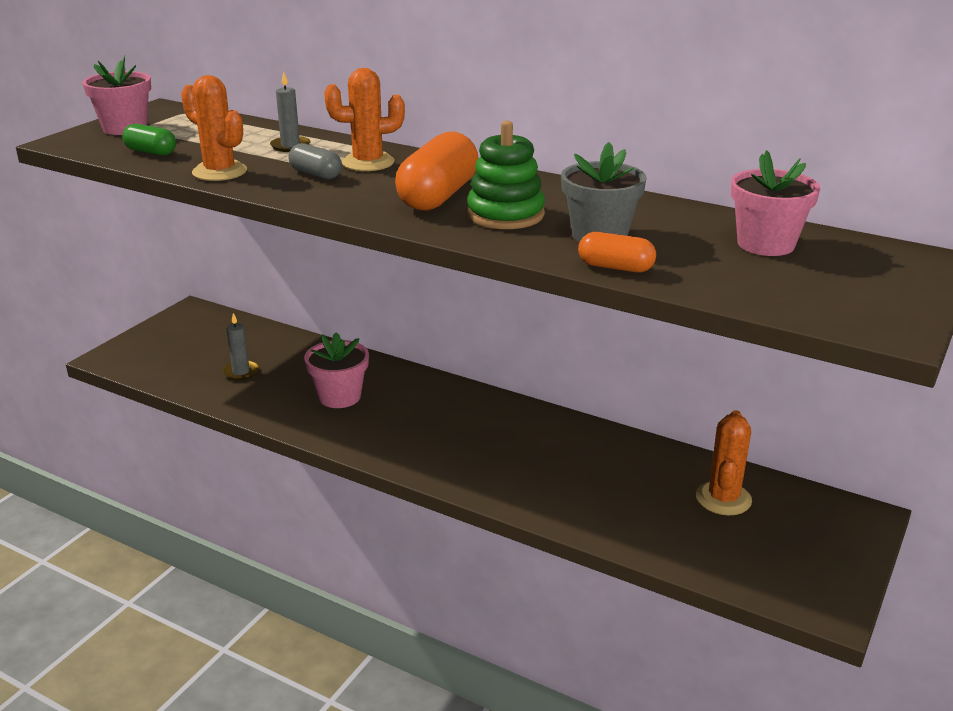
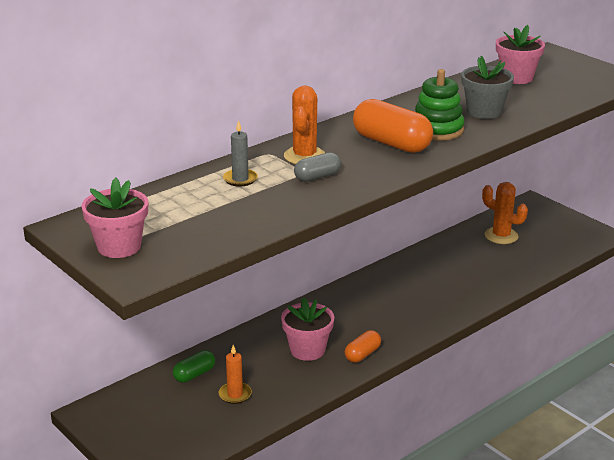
camera: 70 degrees left, 0 degrees up
(151, 152) = (206, 237): green capsule -> green capsule (194, 374)
(219, 172) = (283, 211): orange cactus -> none
(241, 372) = (235, 394): grey candle -> orange candle
(615, 267) = (532, 116): orange capsule -> orange capsule (362, 354)

